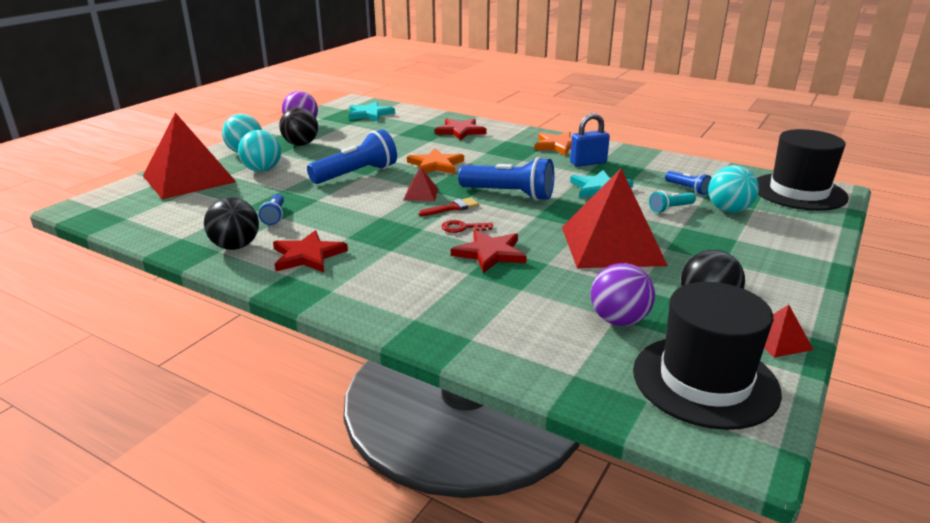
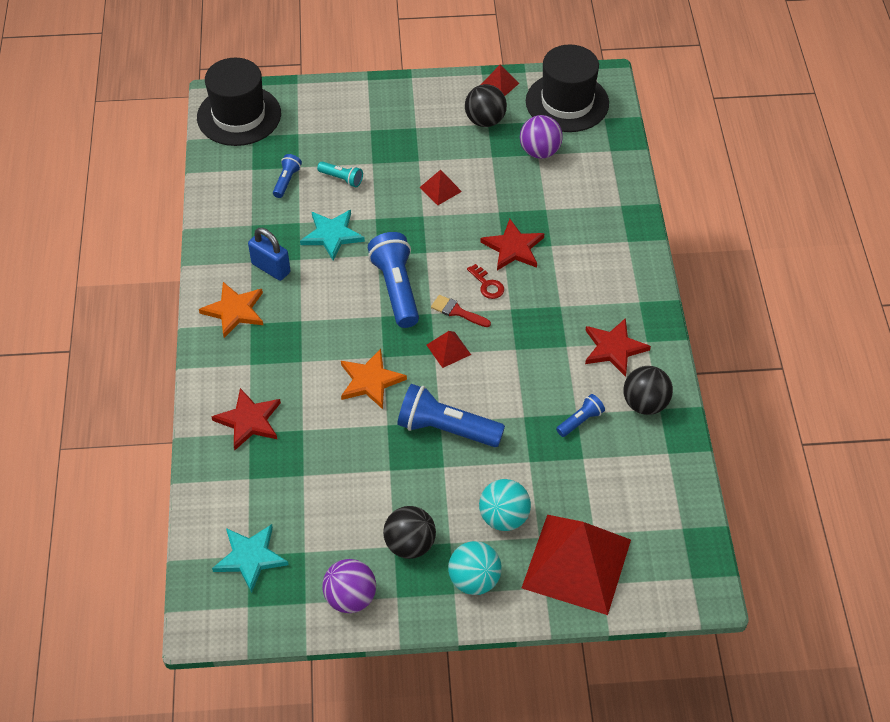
camera: 125 degrees left, 25 degrees up
(612, 245) = (440, 189): red pyramid -> red pyramid, size x0.41
(728, 210) = (316, 146): turquoise ball -> none

